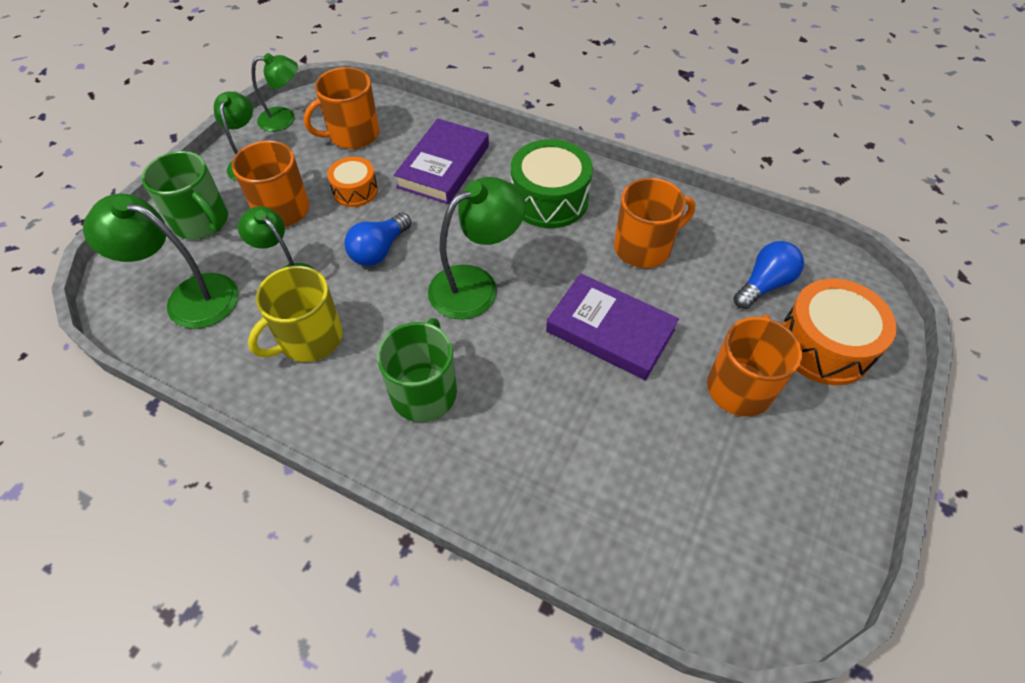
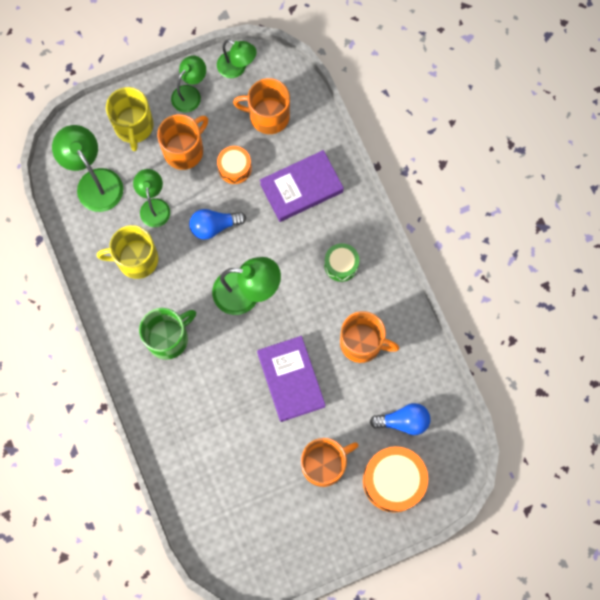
camera: 40 degrees right, 20 degrees up
(202, 222) = (134, 126): green mug -> yellow mug
(549, 199) = (341, 265): green drum -> green drum, size x0.58

